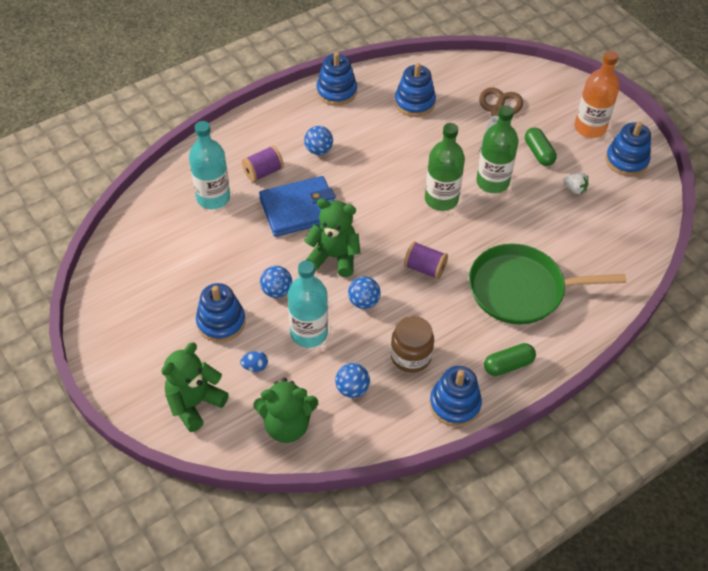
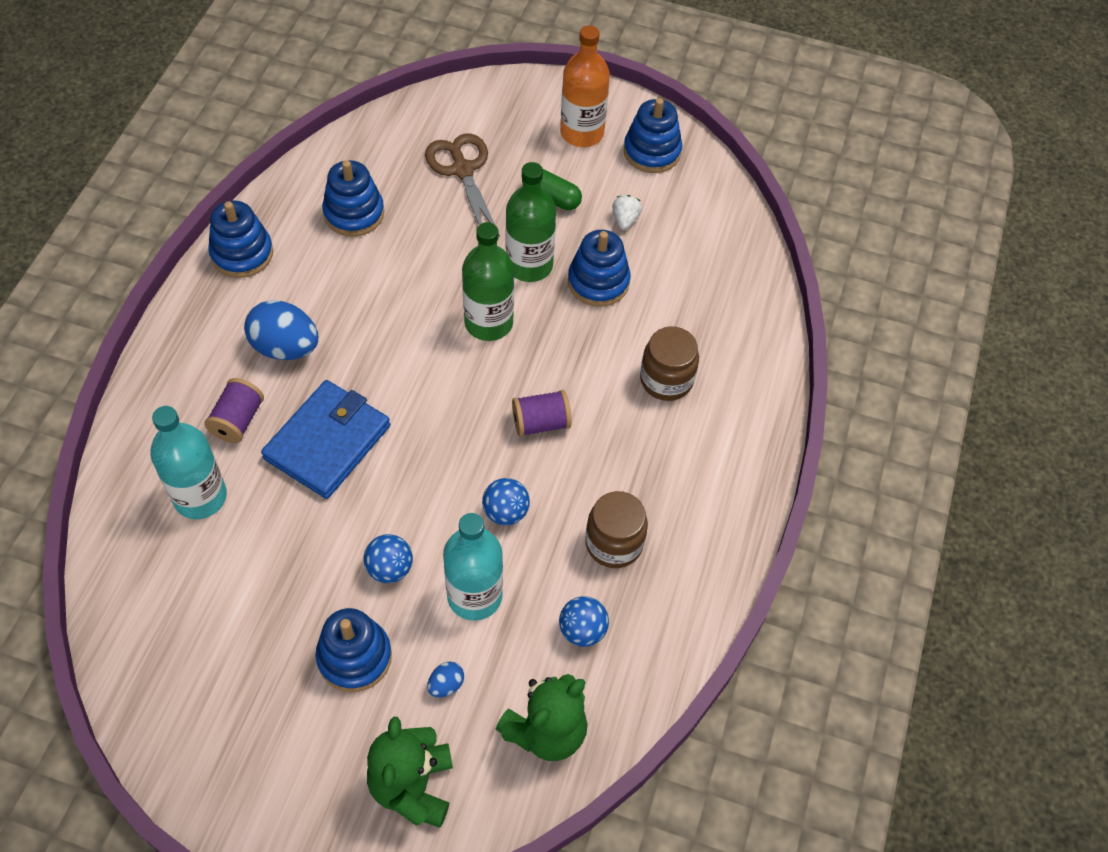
camera: 40 degrees left, 5 degrees up
(318, 150) = (285, 347): blue ball -> blue egg
(334, 257) = (423, 477): green teddy bear -> none
(454, 404) = (707, 568): blue stacking toy -> blue stacking toy (598, 282)
(508, 365) = (724, 481): green capsule -> none
(521, 289) = (666, 380): green pan -> brown jar
(574, 189) = (625, 220): white strawberry -> white strawberry turned 75 degrees counterclockwise

